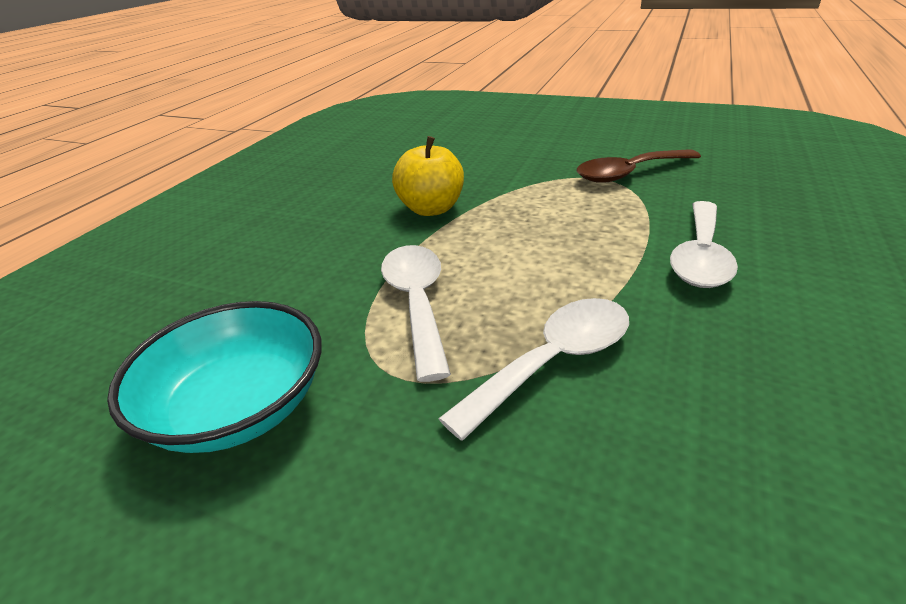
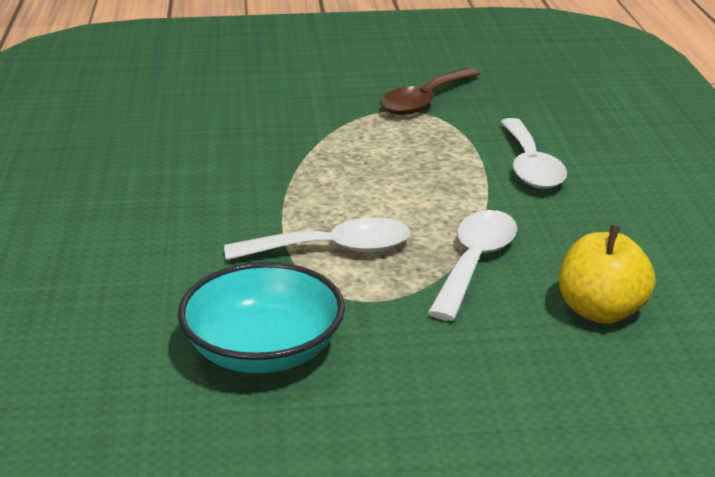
camera: 30 degrees left, 5 degrees down
(417, 303) = (332, 249): white spoon -> white spoon turned 120 degrees clockwise
(431, 209) = (261, 169): yellow apple -> yellow apple (600, 311)

